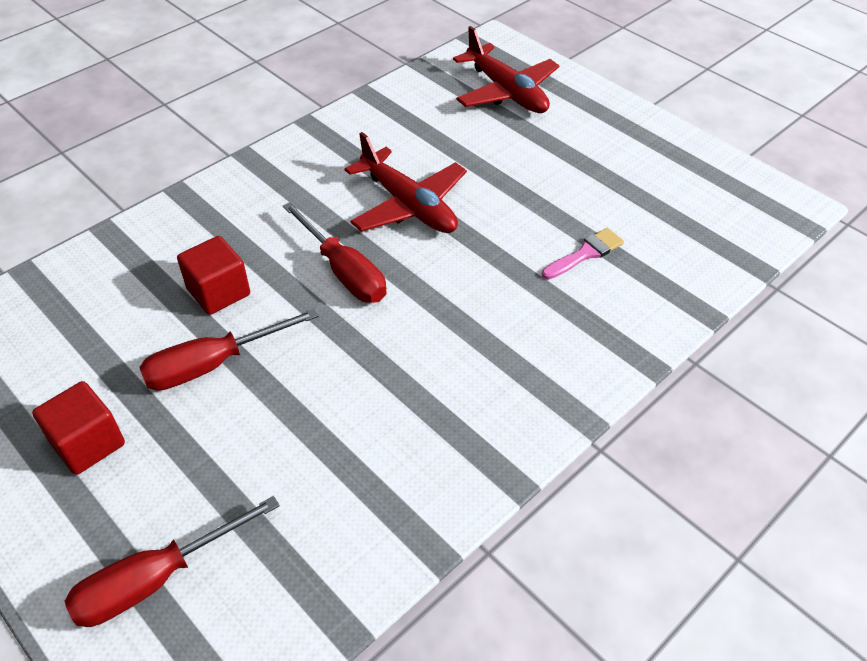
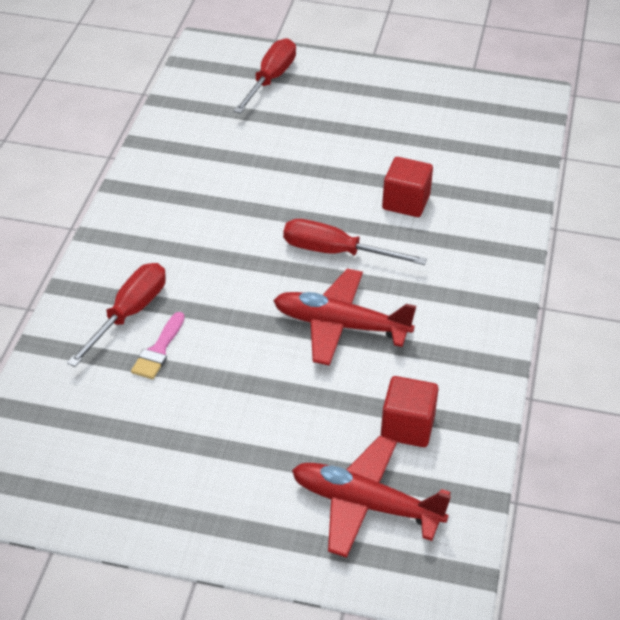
camera: 145 degrees right, 5 degrees down
(88, 443) = (375, 106): red cube -> red cube (407, 427)
(213, 364) = (355, 165): red screwdriver -> red screwdriver (128, 314)

